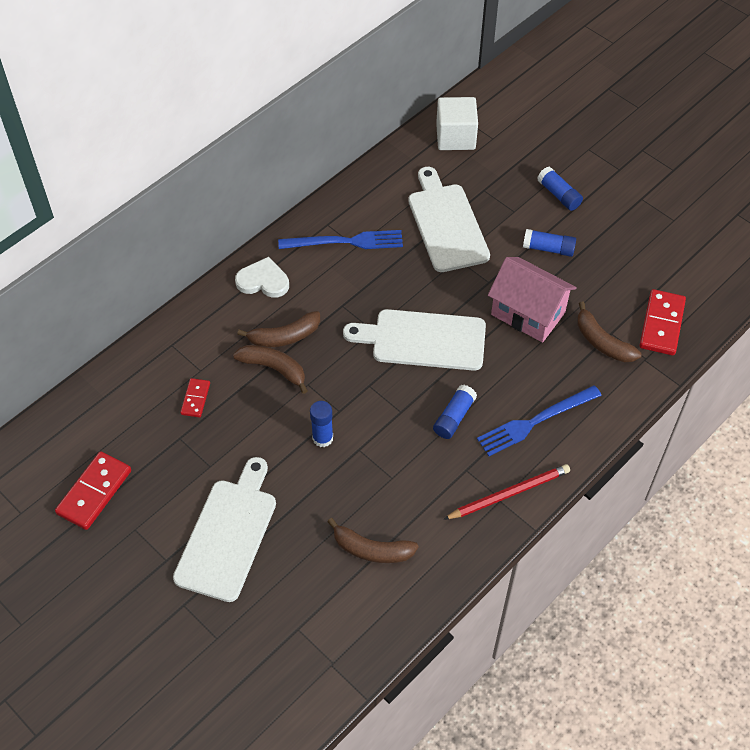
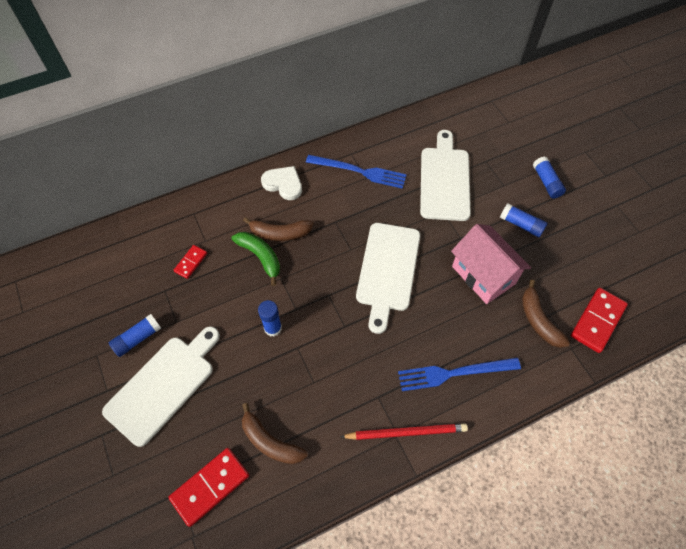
camera: 20 degrees right, 5 degrees up
(94, 492) = (82, 314): red domino -> red domino (210, 487)
(274, 368) = (260, 257): brown banana -> green banana
(423, 340) = (387, 270): white cutting board -> white cutting board turned 105 degrees counterclockwise
(454, 417) = (386, 346): blue glue stick -> blue glue stick (137, 338)
(455, 137) = (479, 113): white cube -> none

